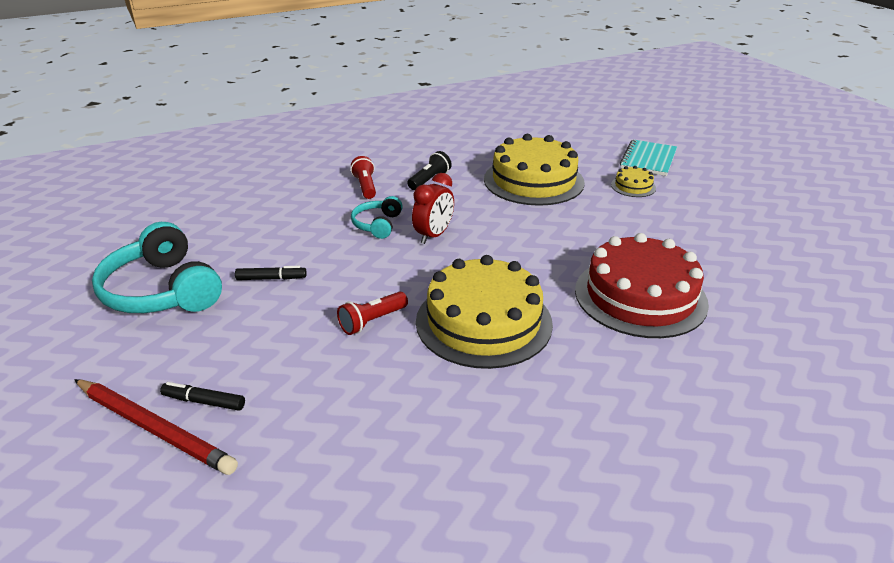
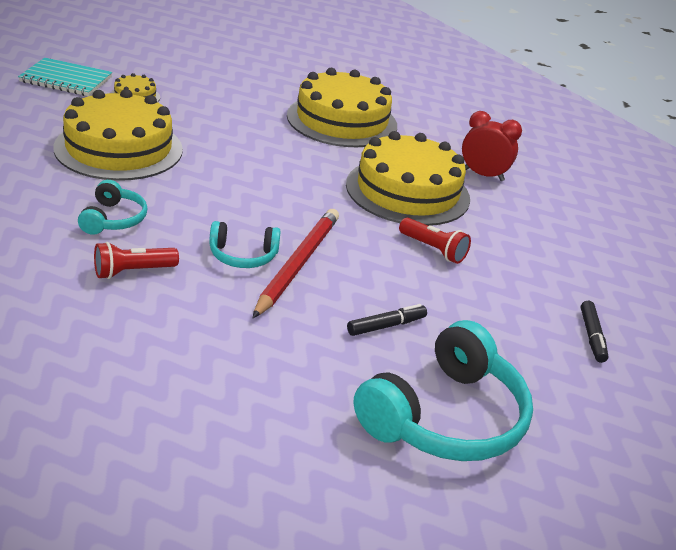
camera: 105 degrees left, 0 degrees up
(153, 428) = (639, 360): red pencil -> red pencil (298, 264)
(271, 278) = (386, 326): black marker -> black marker turned 75 degrees clockwise
(429, 180) = (113, 219): black flashlight -> turquoise headphones
(433, 235) = (262, 216): red clock -> red clock (483, 175)
(640, 296) = (342, 120): red cake -> yellow cake

